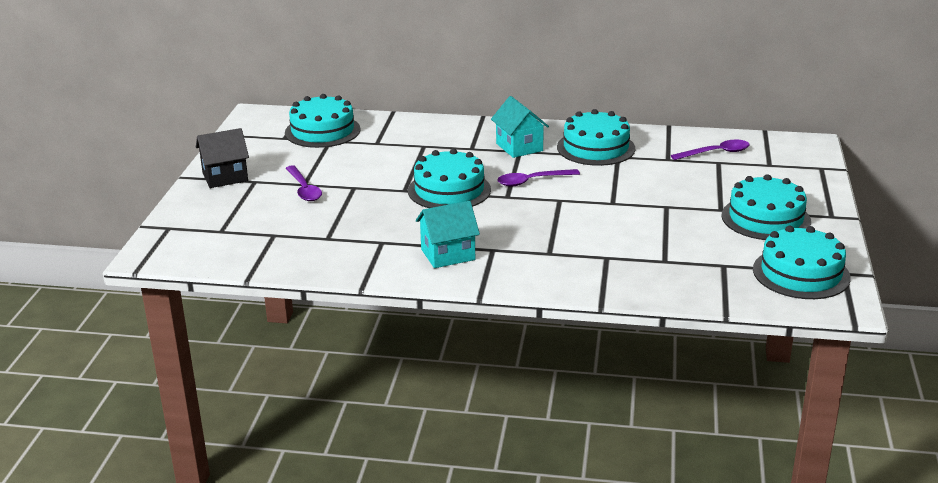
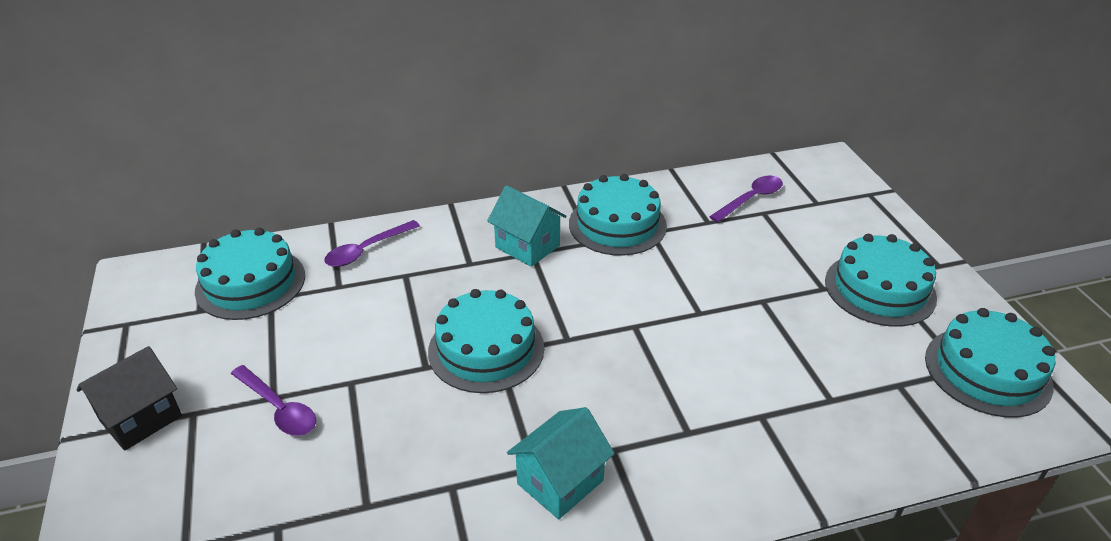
camera: 25 degrees left, 10 degrees up
(532, 181) = (580, 302): purple spoon -> purple spoon (366, 250)

